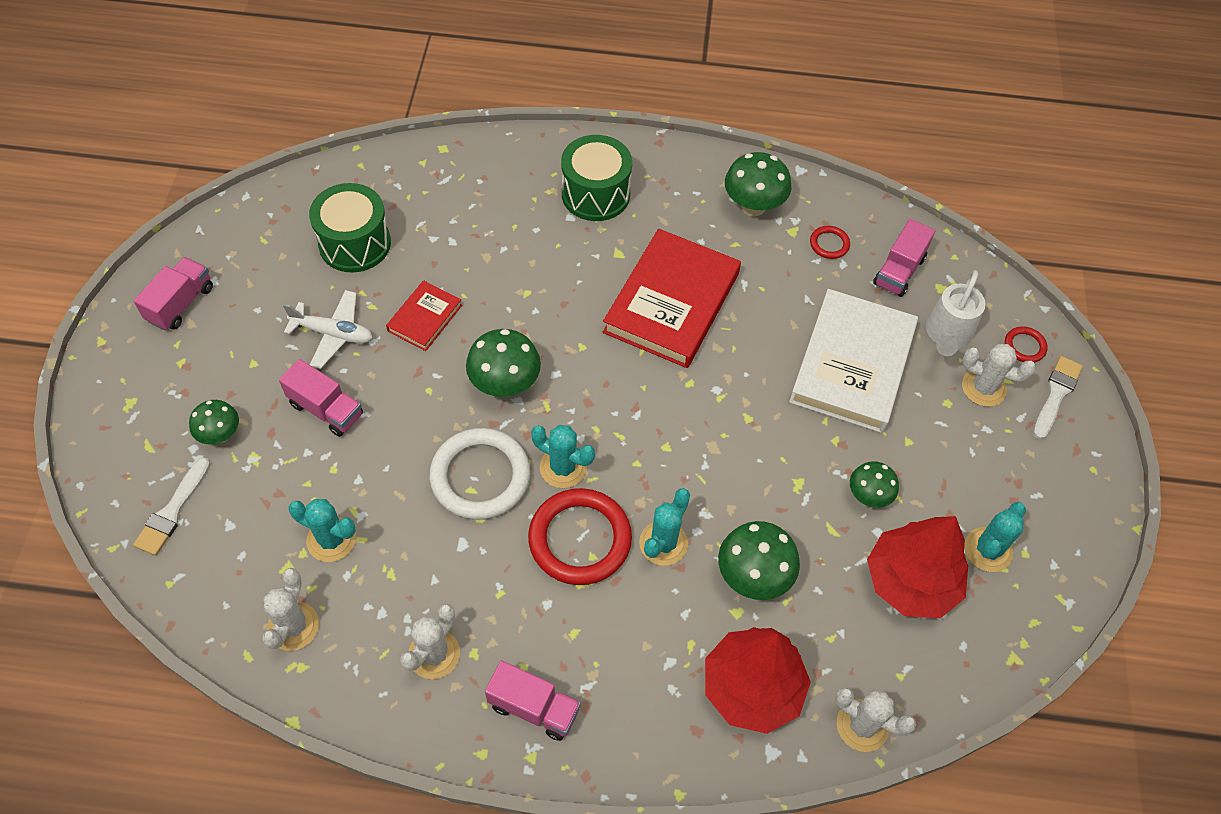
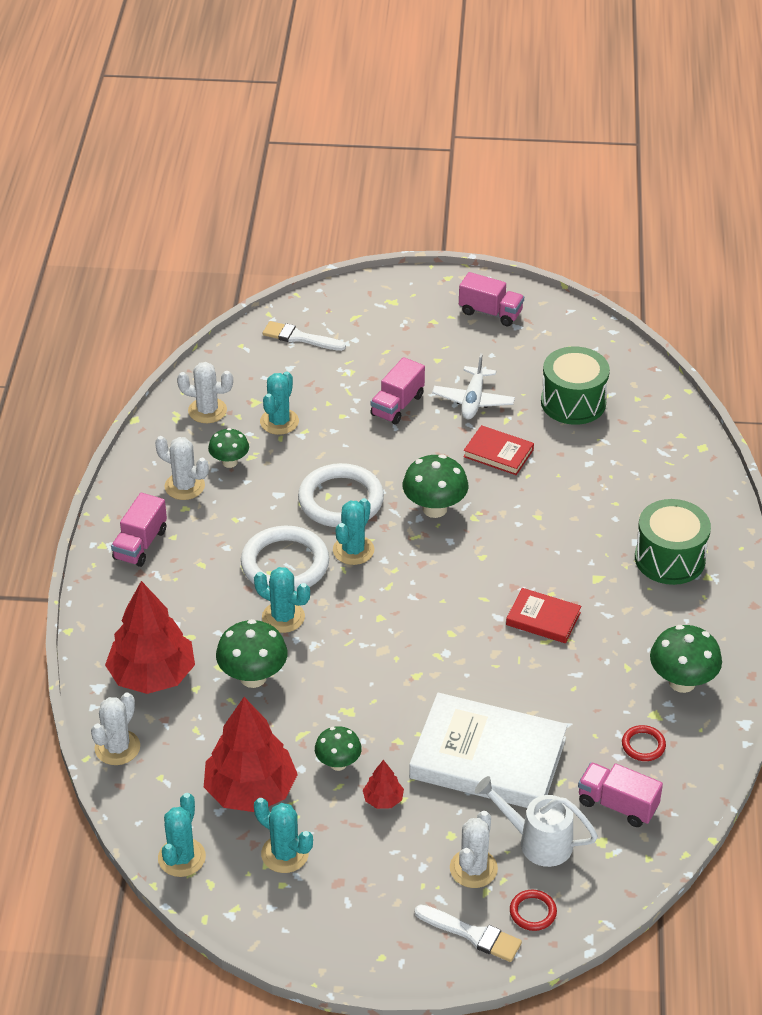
camera: 90 degrees right, 15 degrees down
(220, 435) = (368, 352): green mushroom -> green mushroom (229, 462)
(580, 539) = (285, 564): red ring -> white ring
(672, 303) = (543, 619): red book -> red book, size x0.49
(911, 457) = (383, 799): none -> red tree
(1005, 651) = (181, 857): none -> turquoise cactus

